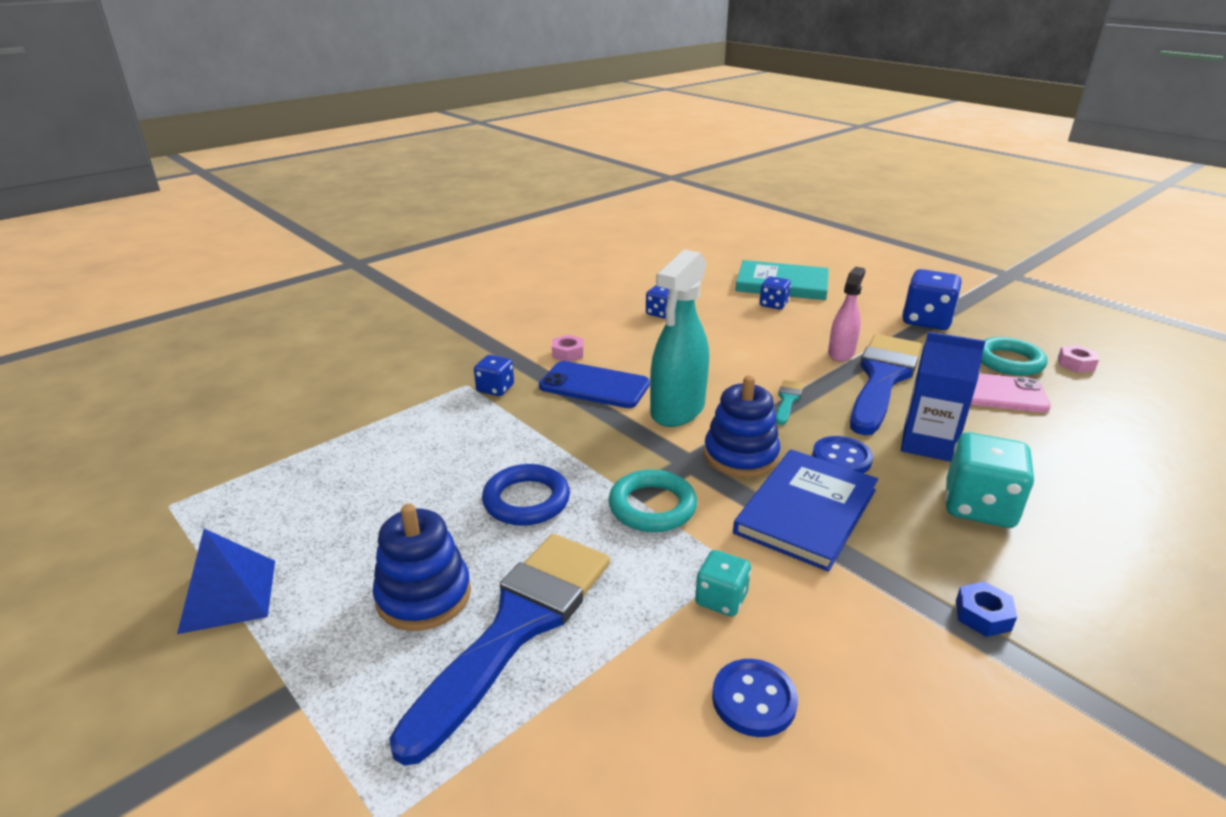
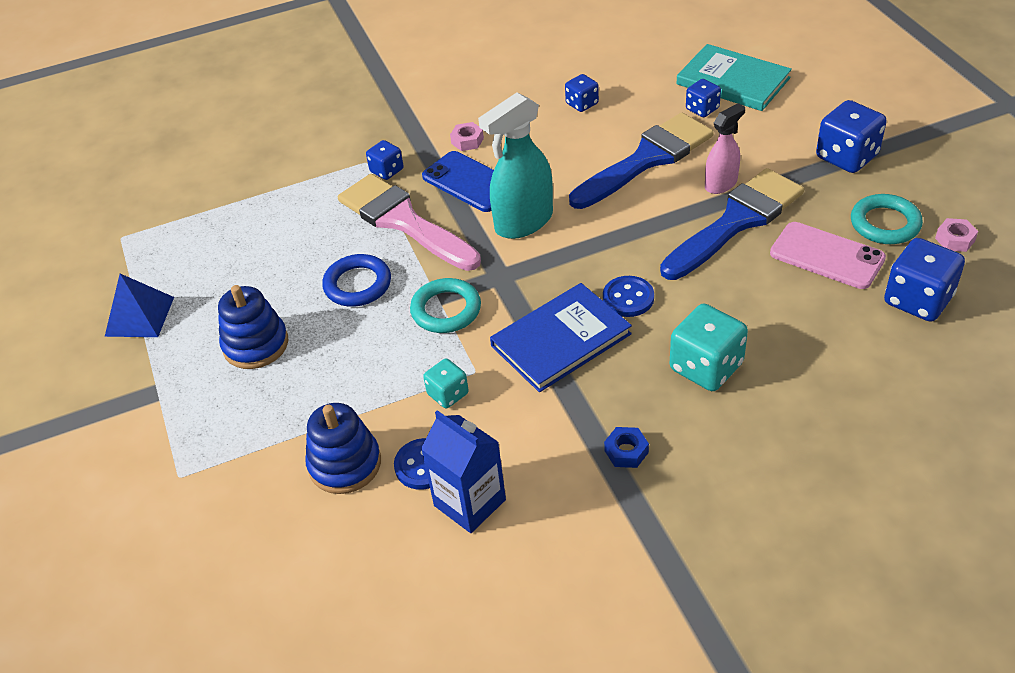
camera: 25 degrees right, 15 degrees up
(517, 626) = (304, 380): blue brush -> blue brush (647, 159)
(543, 430) = (403, 221): none -> pink brush
(740, 456) = (545, 278): blue stacking toy -> blue stacking toy (345, 464)
(787, 400) = (627, 229): turquoise brush -> none
(928, 443) = (717, 299): blue carton -> blue carton (470, 503)
(1100, 412) = (918, 300): none -> blue dice

